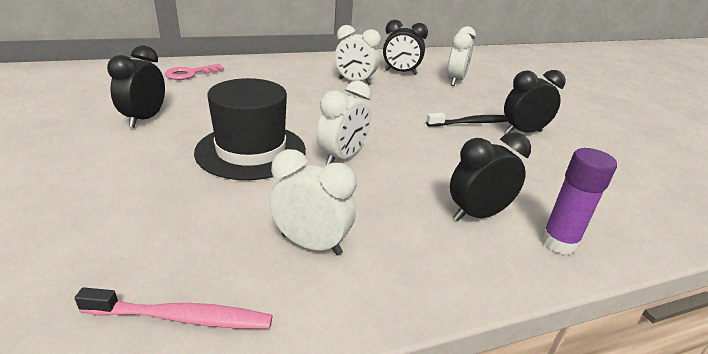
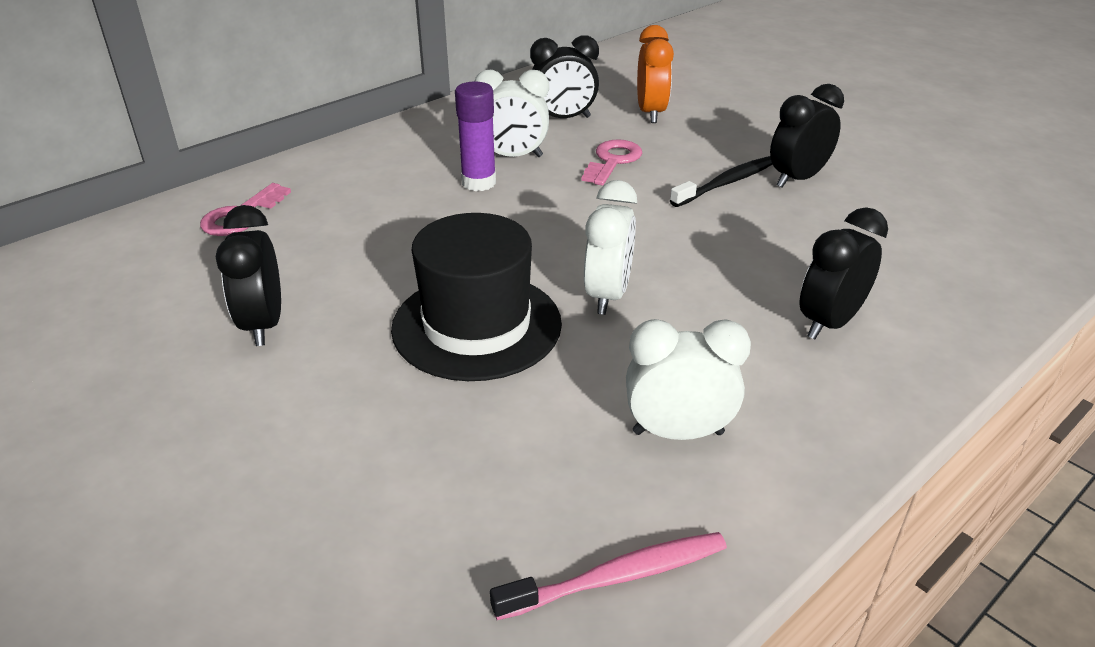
camera: 20 degrees left, 5 degrees up
(410, 97) = (612, 161): none -> pink key
(455, 81) = (651, 113): white clock -> orange clock
(559, 242) = (935, 328): purple glue stick -> purple glue stick (479, 182)

